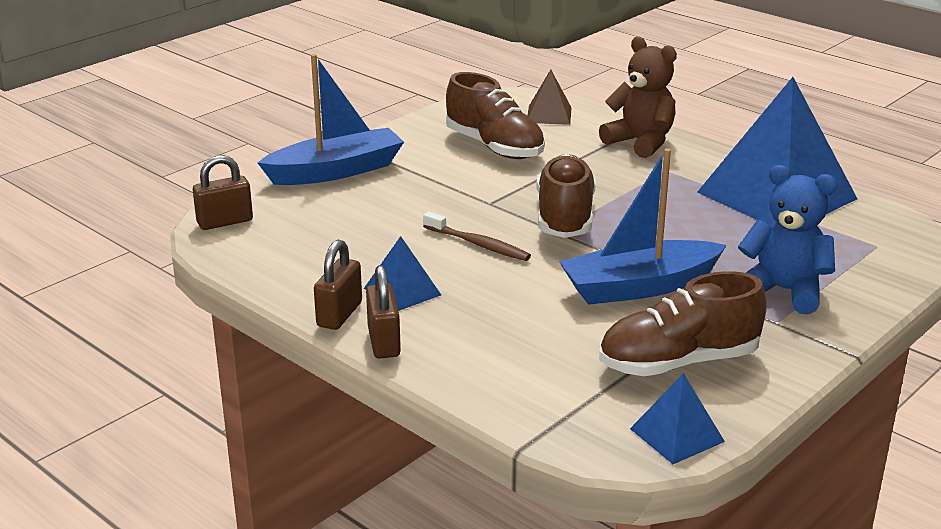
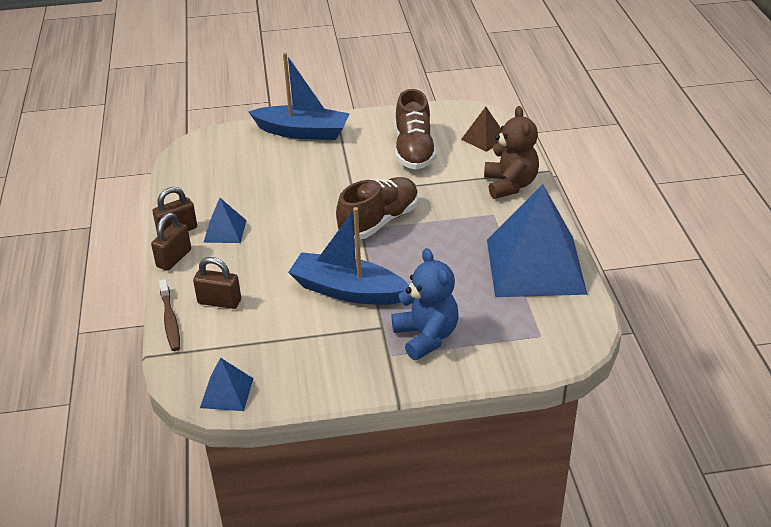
camera: 40 degrees right, 10 degrees up
(225, 222) = (204, 144): brown padlock -> brown padlock (219, 302)
(478, 244) = (305, 218): brown toothbrush -> brown toothbrush (170, 320)
(678, 362) = (294, 350): brown shoe -> none

